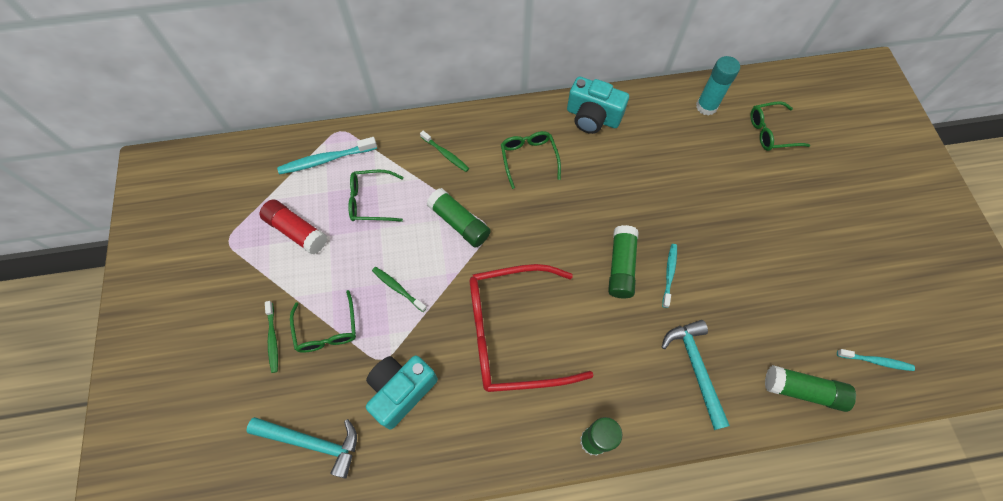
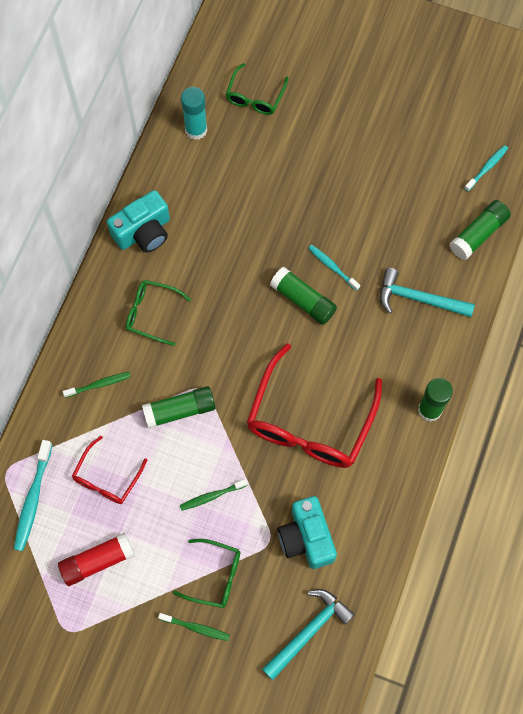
camera: 60 degrees left, 5 degrees up
(370, 201) = (107, 478): green glasses -> red glasses

